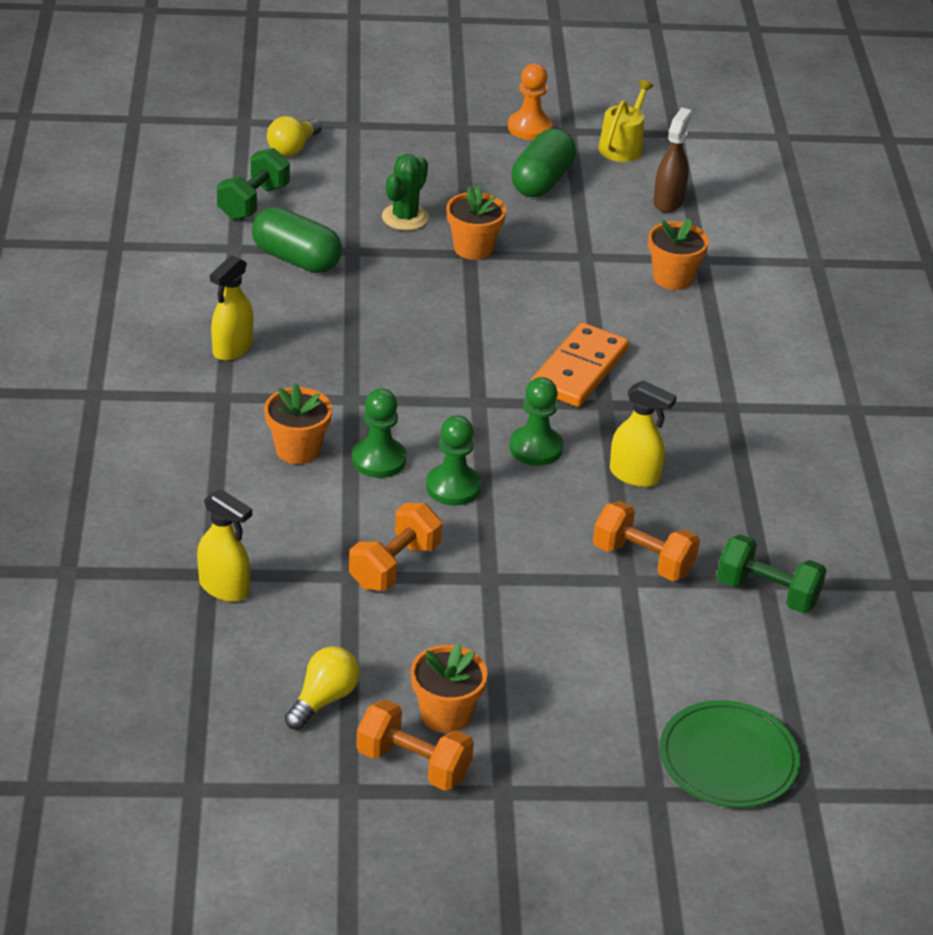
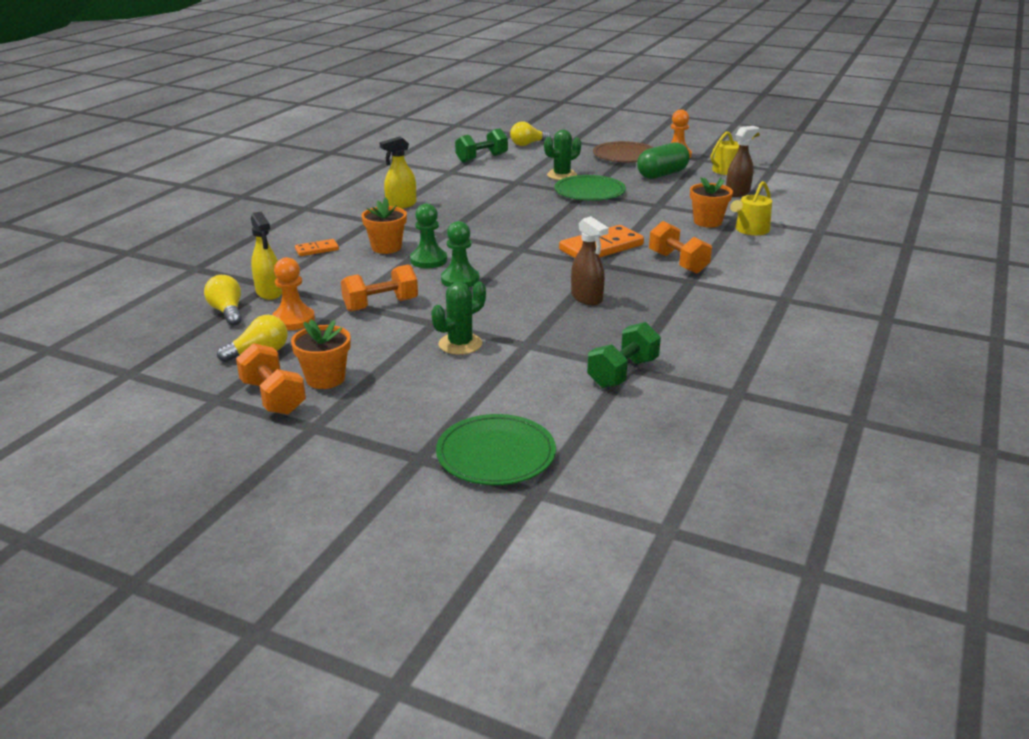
camera: 30 degrees right, 10 degrees down
(204, 482) = (317, 250): none -> orange domino
(205, 641) = (227, 312): none -> yellow light bulb
(296, 259) = (479, 180): green capsule -> none
(309, 629) = (293, 320): none -> orange pawn
(457, 145) = (625, 155): none -> brown plate
(473, 248) = (589, 192): orange flower pot -> green plate
(536, 448) = (533, 274): green pawn -> none
(552, 604) = (460, 344): none -> green cactus
(635, 475) = (587, 298): yellow spray bottle -> brown spray bottle
(643, 560) = (548, 337): orange dumbbell -> orange dumbbell (678, 263)
(735, 282) = (750, 230): none -> yellow watering can
(767, 592) = (623, 373): green dumbbell -> green dumbbell turned 75 degrees clockwise

